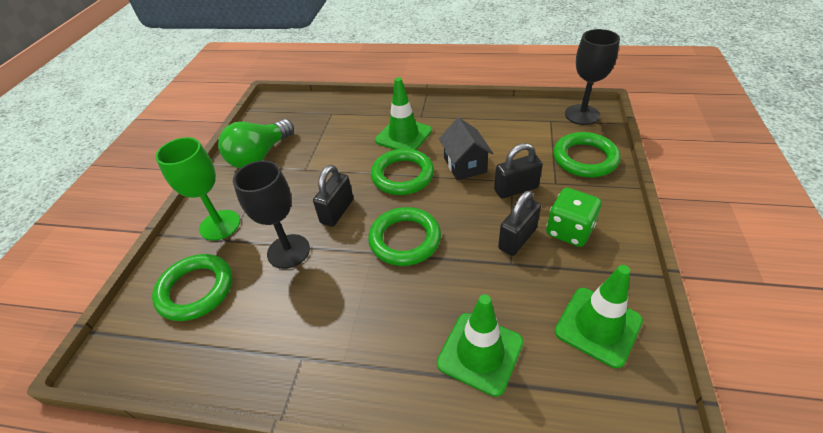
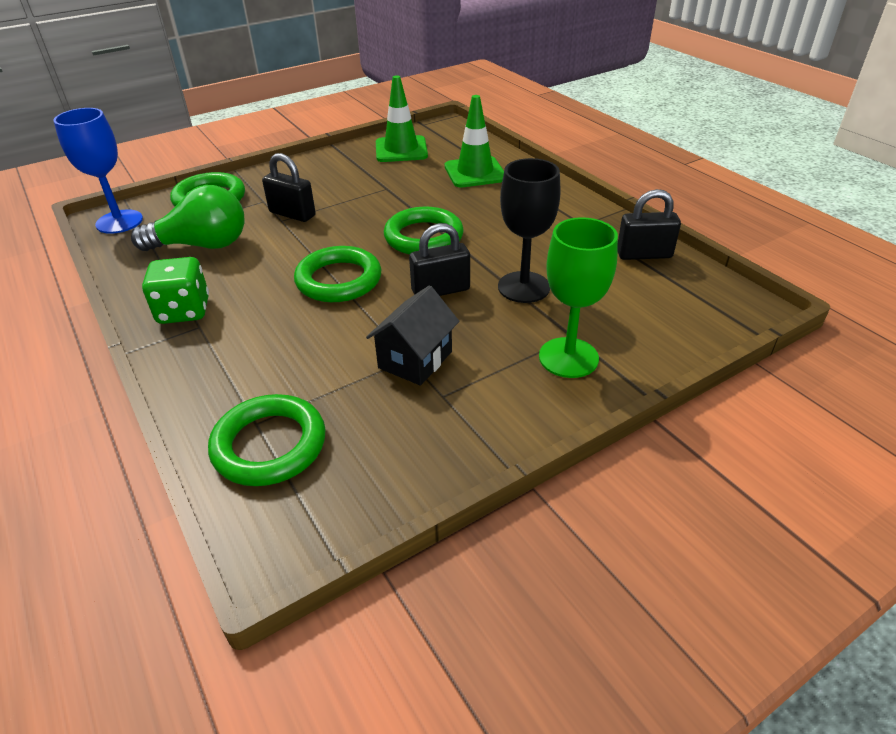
camera: 135 degrees left, 5 degrees down
(196, 290) = (637, 309): green ring -> green ring (269, 445)
(260, 156) = (432, 423): green light bulb -> green light bulb (202, 245)
(403, 136) = (260, 317): green traffic cone -> none
(465, 165) = (281, 252): black house -> black house (415, 360)
(517, 239) = (357, 194): black padlock -> black padlock (644, 254)
(569, 231) = (322, 179): green dice -> green dice (184, 311)
(582, 115) = (119, 222): black goblet -> blue goblet

